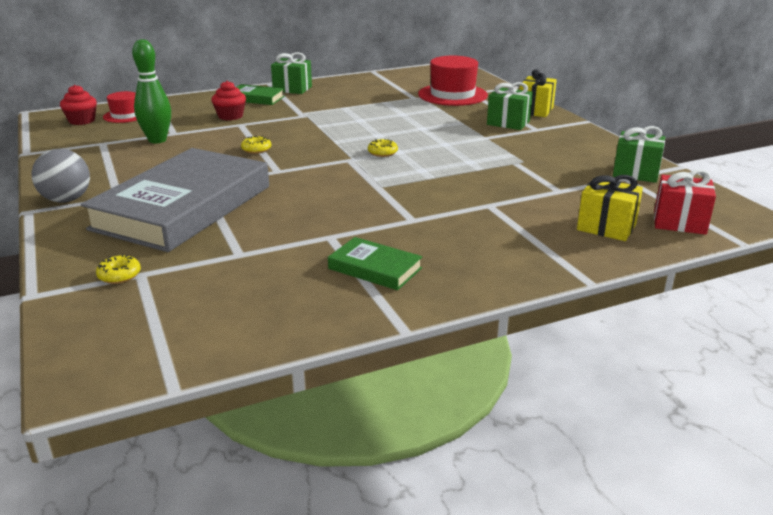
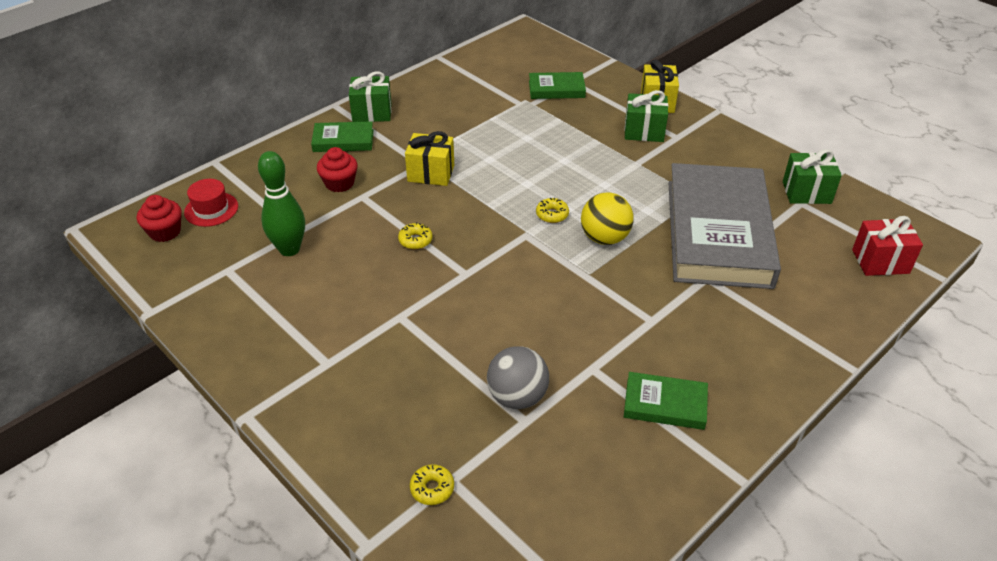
camera: 20 degrees left, 15 degrees up
(66, 200) = (273, 384): grey ball -> grey ball (517, 397)
(183, 207) = (413, 362): grey book -> grey book (718, 232)
(416, 170) = (604, 238): none -> yellow ball
(452, 95) = (556, 89): red hat -> green book
(606, 227) = (825, 285): yellow gift -> yellow gift (431, 173)

